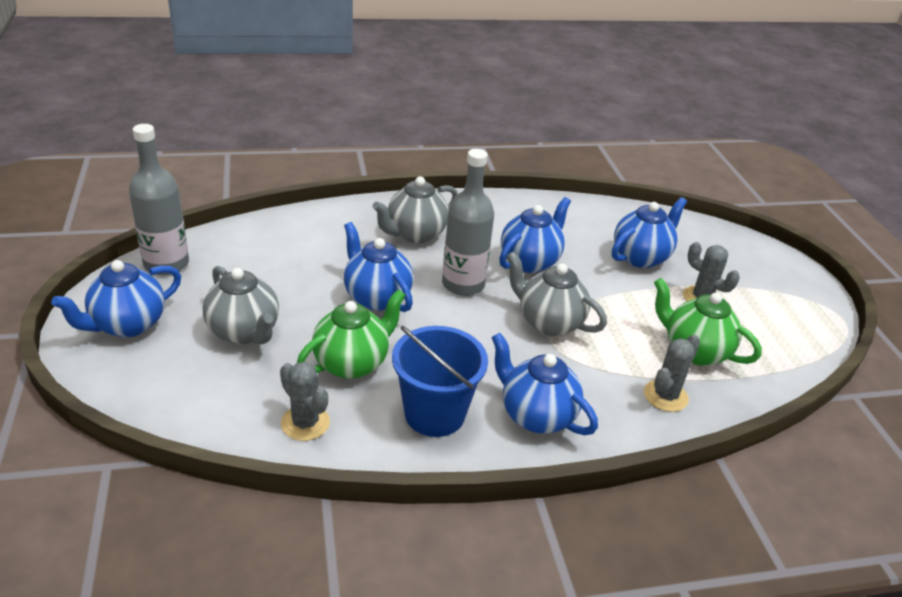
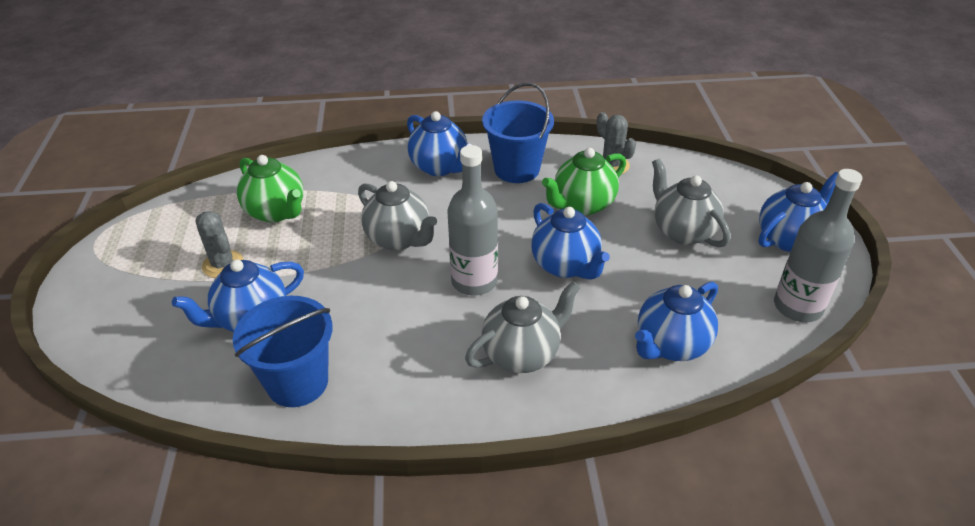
camera: 170 degrees left, 5 degrees up
(530, 261) = (390, 311): blue teapot -> blue teapot (671, 345)
(577, 220) = (297, 382): none -> blue bucket
(665, 396) = (329, 178): grey cactus -> none

